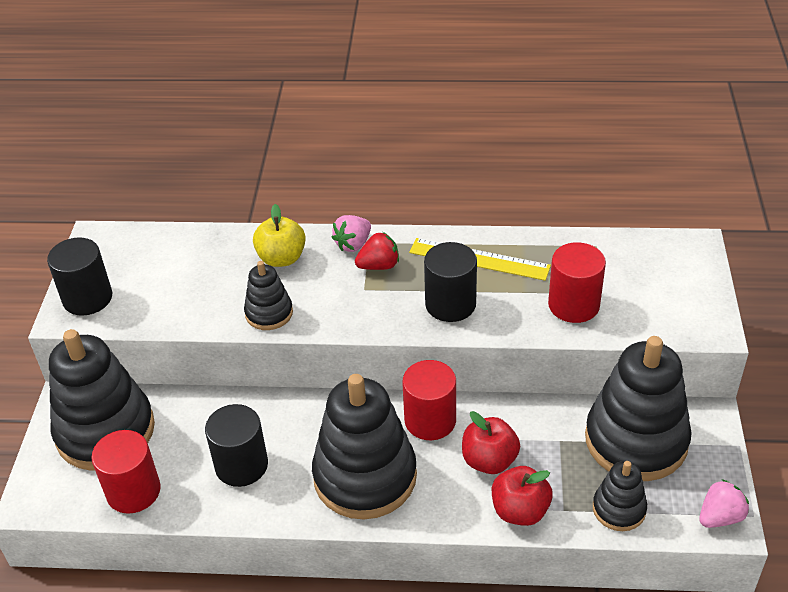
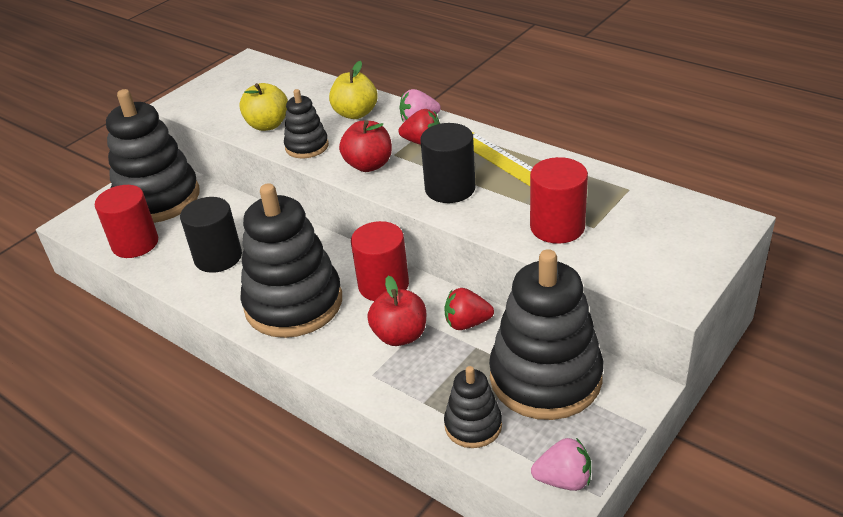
camera: 35 degrees right, 5 degrees down
(87, 298) = (201, 96): black cylinder -> none
(201, 305) = (268, 125): none -> yellow apple
(520, 511) = (386, 385): red apple -> red apple (368, 165)
(534, 422) = (467, 323): none -> red strawberry

